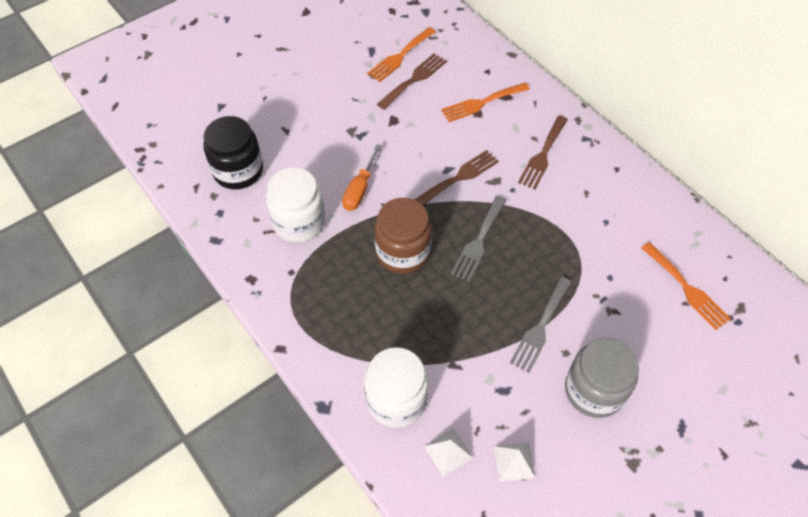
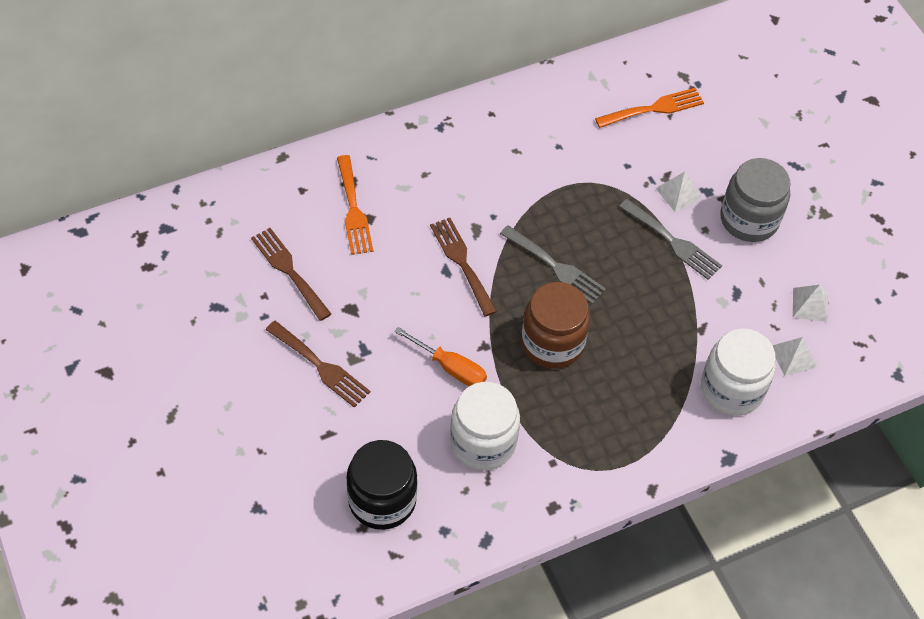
camera: 80 degrees left, 0 degrees up
(400, 56) = (241, 277): orange fork -> none
(543, 155) = (452, 173): brown fork -> brown fork (321, 366)
(598, 324) = (678, 193): none -> white pyramid

